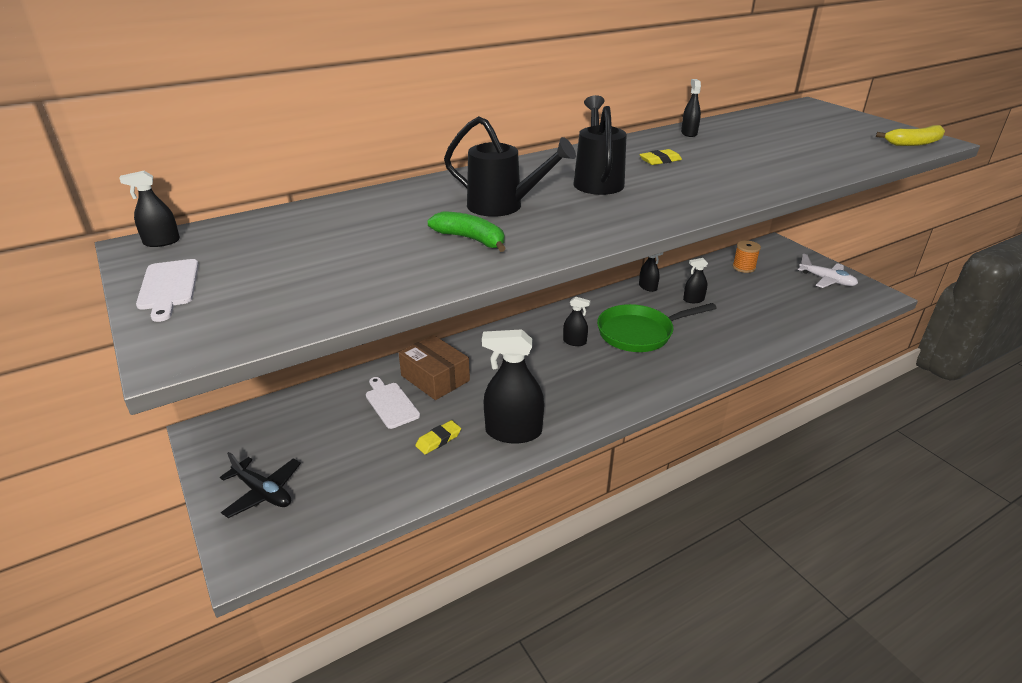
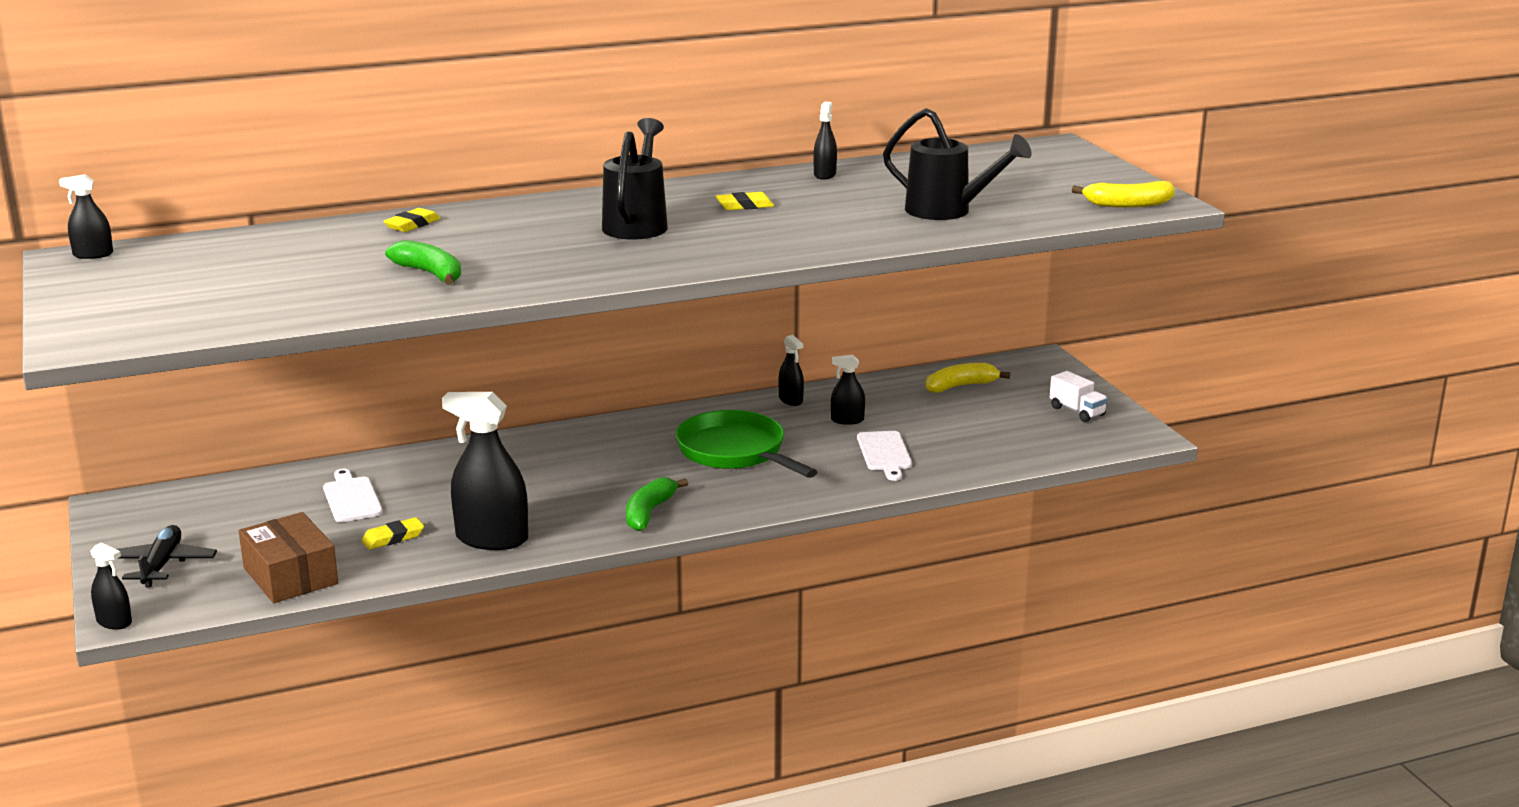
camera: 10 degrees right, 10 degrees down
(169, 287) = (87, 294): white cutting board -> white cutting board (885, 453)
(263, 492) = (162, 565): black plane -> black plane turned 135 degrees counterclockwise
(424, 193) = (412, 225): none -> yellow eraser
(435, 378) = (422, 477): brown box -> brown box (290, 576)
(503, 206) = (495, 244): black watering can -> black watering can (947, 211)
(574, 342) = (636, 454): black spray bottle -> black spray bottle (114, 622)
(613, 393) = (649, 512): none -> green banana
(639, 333) = (735, 452): green pan -> green pan turned 60 degrees clockwise
(744, 267) = (960, 386): orange spool -> yellow banana
(827, 280) = (1077, 411): white plane -> white truck

